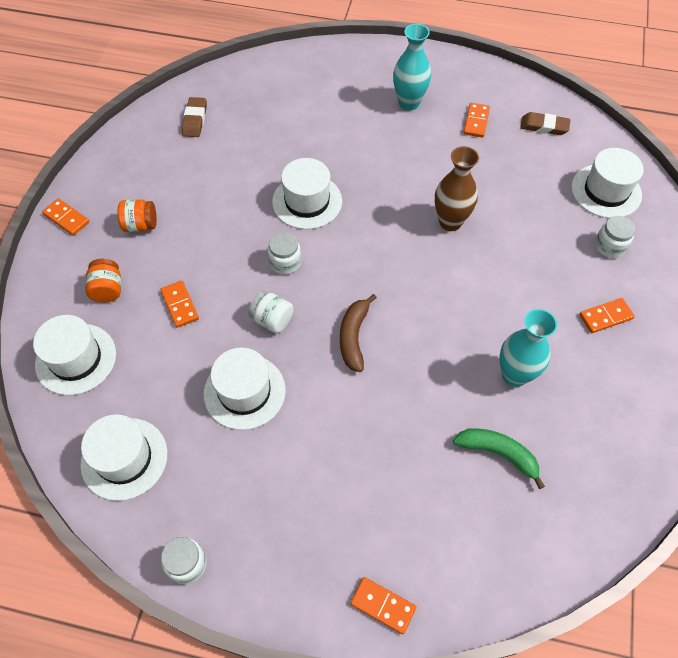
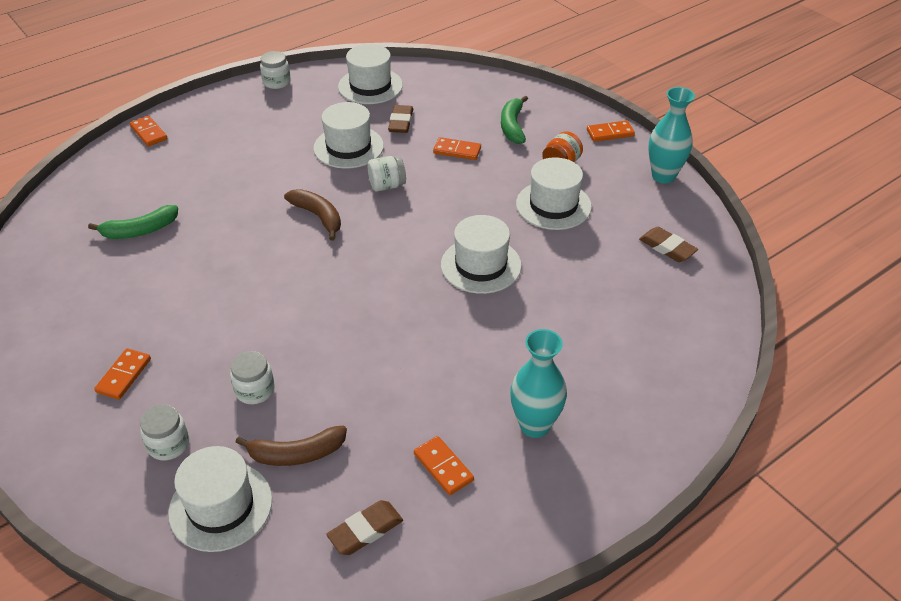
camera: 130 degrees right, 15 degrees down
(76, 359) = (468, 94): white hat -> white hat (553, 205)
(108, 289) = (512, 126): orange jar -> green banana
(170, 380) = (401, 122): none -> brown eraser
(285, 262) = (431, 218): white jar -> white jar (255, 390)
(383, 605) = (149, 133): orange domino -> orange domino turned 75 degrees clockwise
(450, 222) = (345, 344): brown vase -> none
(514, 375) = (170, 279): turquoise vase -> turquoise vase (663, 176)
(542, 184) = (296, 454): none -> brown banana

